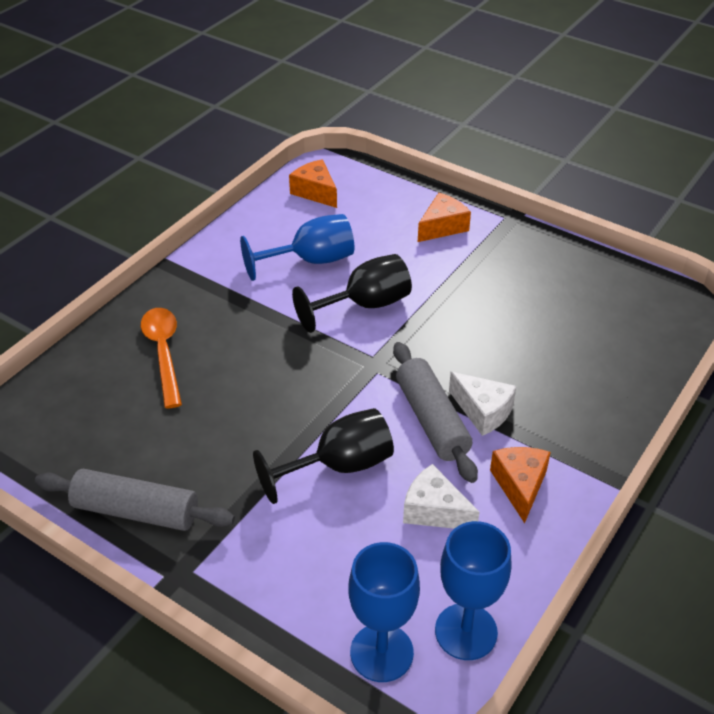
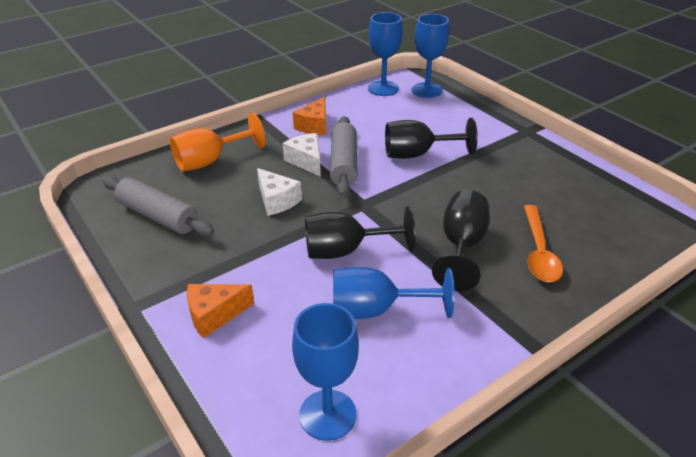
camera: 160 degrees left, 5 degrees down
(136, 511) = (554, 160): grey rolling pin -> grey rolling pin (158, 216)
(247, 339) = (461, 246): none -> black goblet
(315, 192) = (328, 415): orange cheese -> blue goblet
(434, 510) = (371, 126): white cheese -> white cheese (277, 200)
(602, 378) = (210, 161): none -> orange goblet

